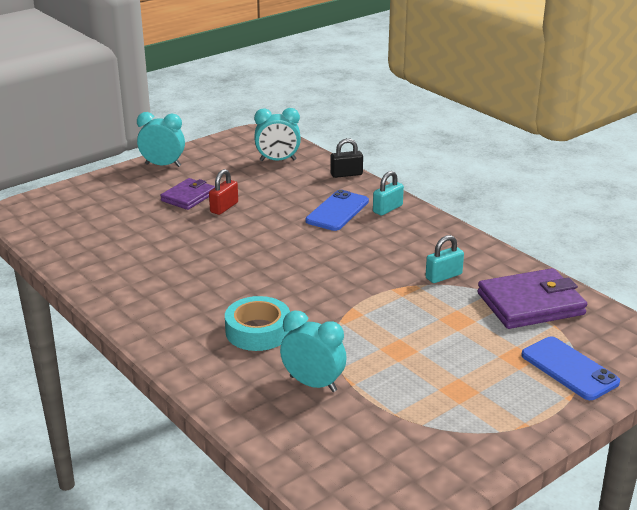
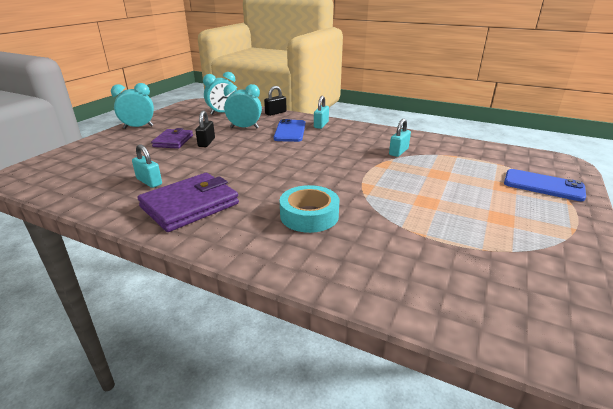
camera: 25 degrees left, 0 degrees up
(131, 249) = (149, 182): none -> turquoise padlock
(224, 207) = (206, 142): red padlock -> black padlock
(313, 384) = (396, 244): turquoise clock -> turquoise clock (244, 128)
(530, 304) = (468, 155): purple wallet -> purple wallet (190, 205)

